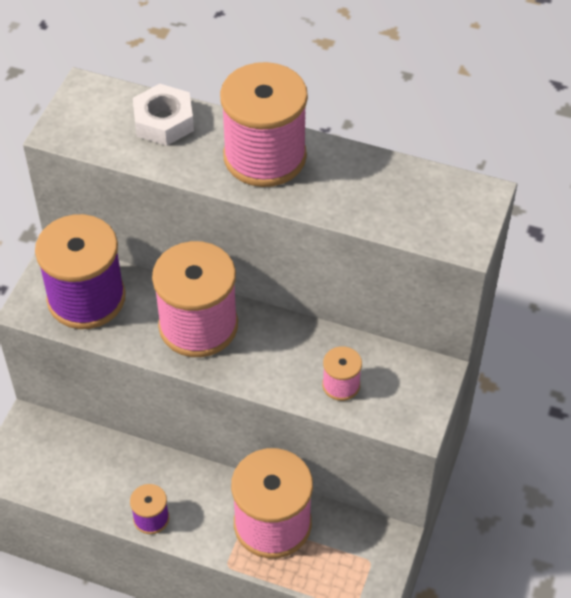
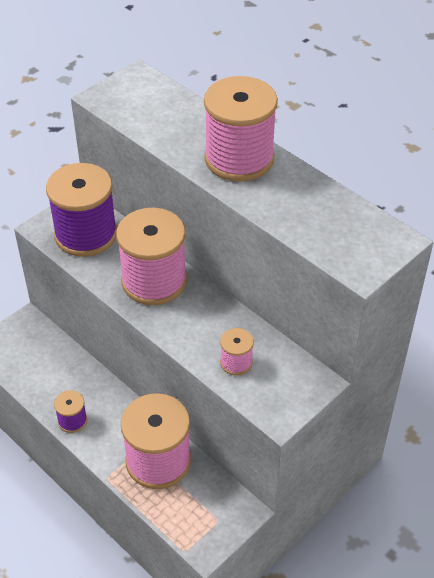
camera: 25 degrees right, 5 degrees down
(163, 121) = (179, 113): white nut -> none

